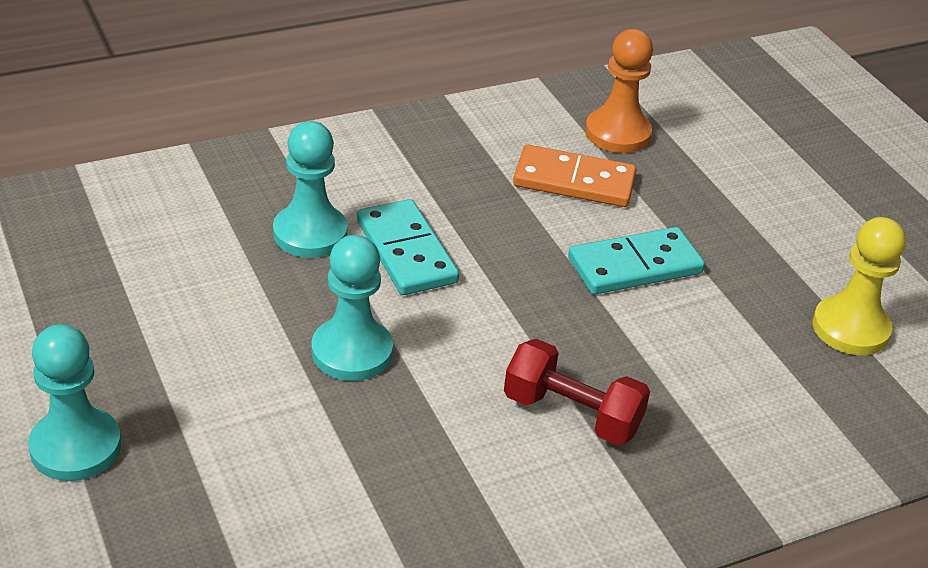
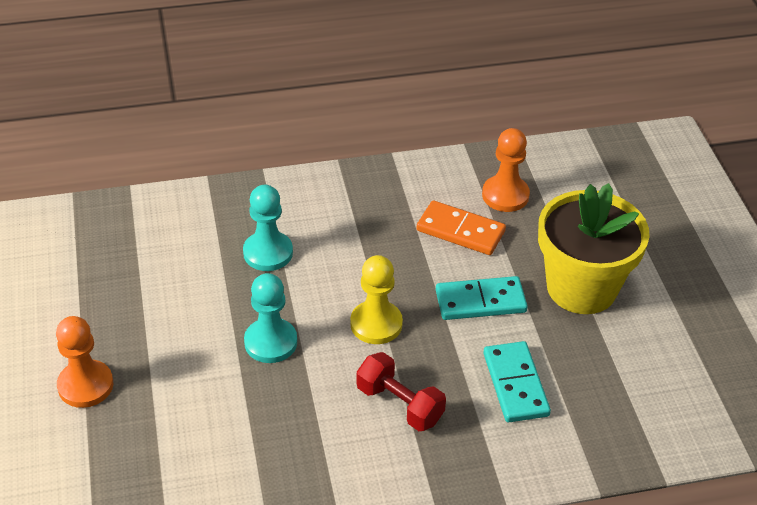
camera: 15 degrees right, 5 degrees up
(75, 447) = (85, 385): turquoise pawn -> orange pawn
(406, 252) = (328, 273): turquoise domino -> turquoise domino (515, 384)
(763, 235) = (581, 288): none -> yellow flower pot
(850, 328) = (616, 366): yellow pawn -> yellow pawn (376, 324)

